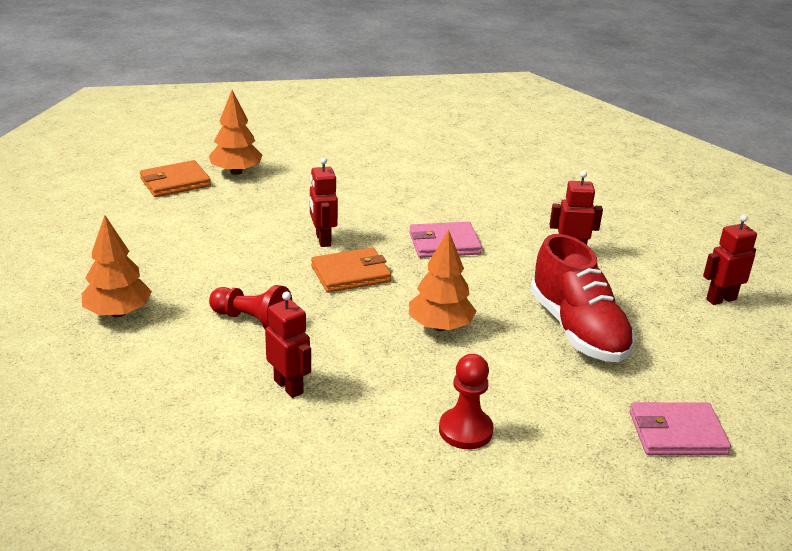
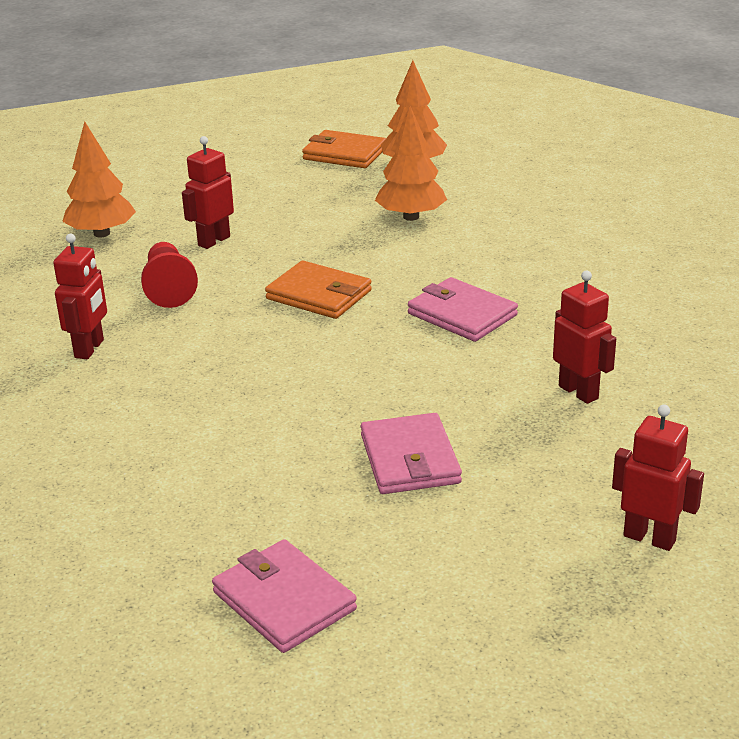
camera: 55 degrees right, 0 degrees up
(323, 240) = (359, 256): red robot -> red robot (213, 241)
(440, 326) = (293, 378): orange tree -> orange tree (411, 217)
(465, 430) = (128, 463): red pawn -> none
(578, 329) = (410, 459): red shoe -> pink wallet

